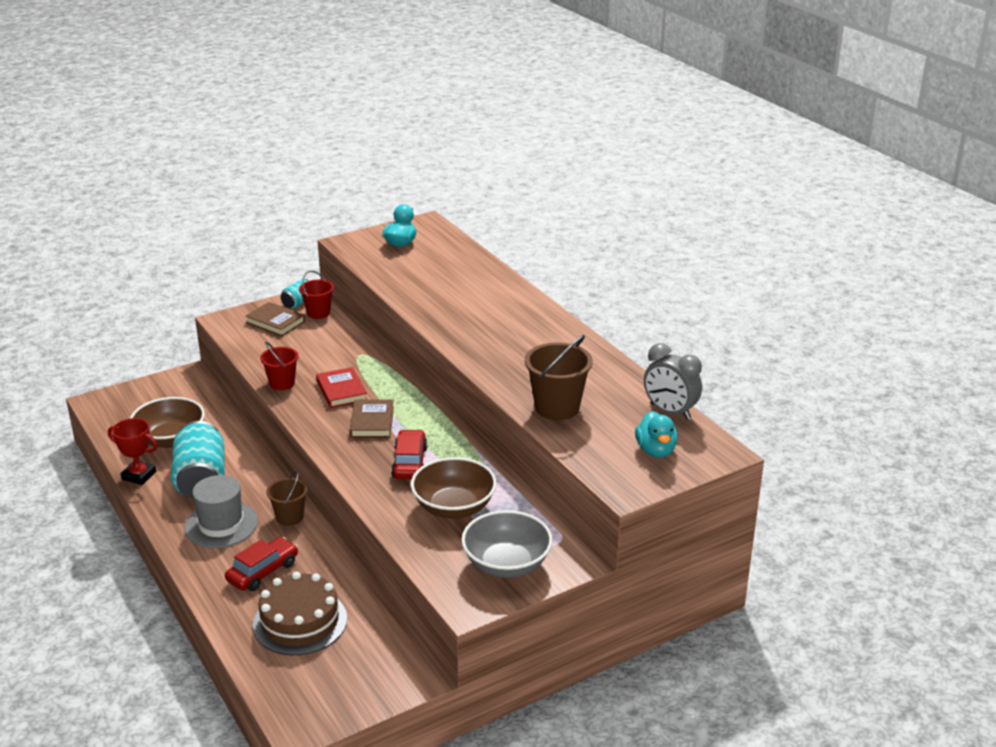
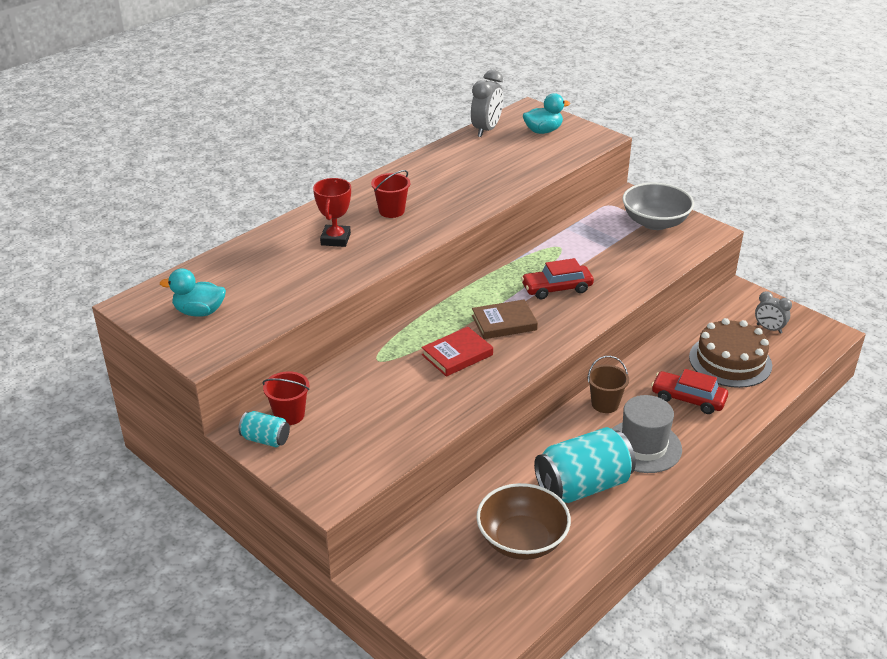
camera: 105 degrees left, 5 degrees up
(139, 475) = (602, 541): red trophy -> red trophy (335, 239)
(275, 322) = (322, 446): brown book -> none
(282, 383) = (460, 401): red bucket -> red bucket (391, 211)
(336, 675) = (769, 329): none -> grey clock
(454, 507) = (604, 255): brown bowl -> none
(557, 407) = (508, 174): brown bucket -> none

